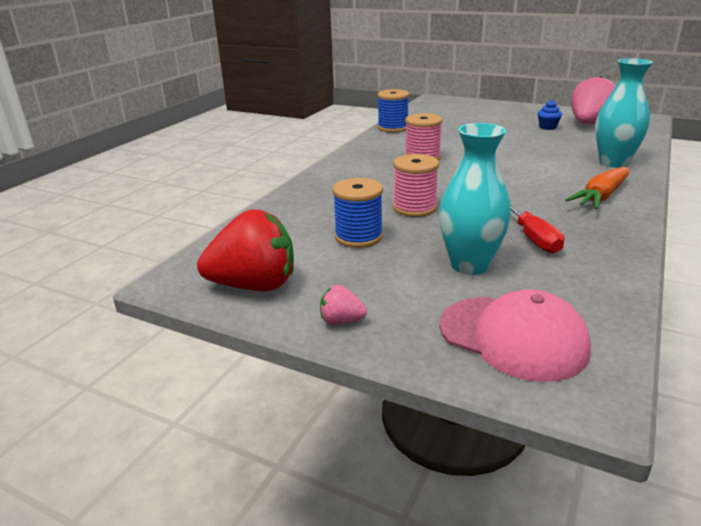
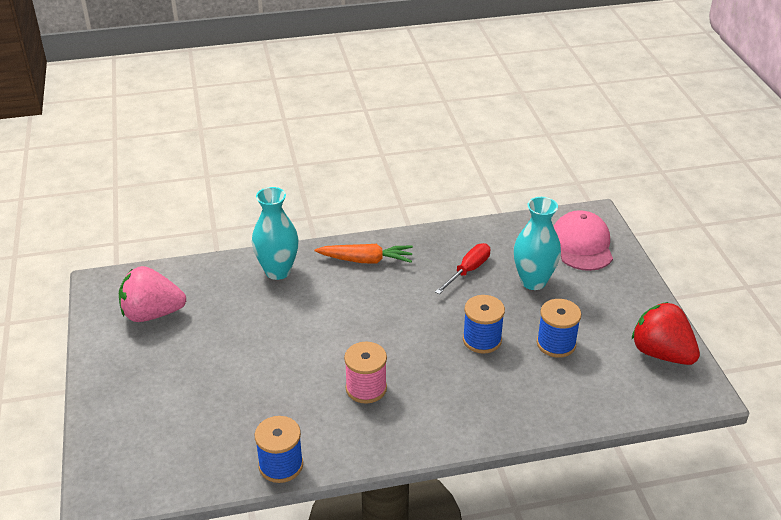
camera: 130 degrees left, 10 degrees up
(341, 321) = (642, 301): pink strawberry -> none
(414, 208) = (482, 340): pink spool -> blue spool
(547, 127) = (186, 339): blue cupcake -> none

